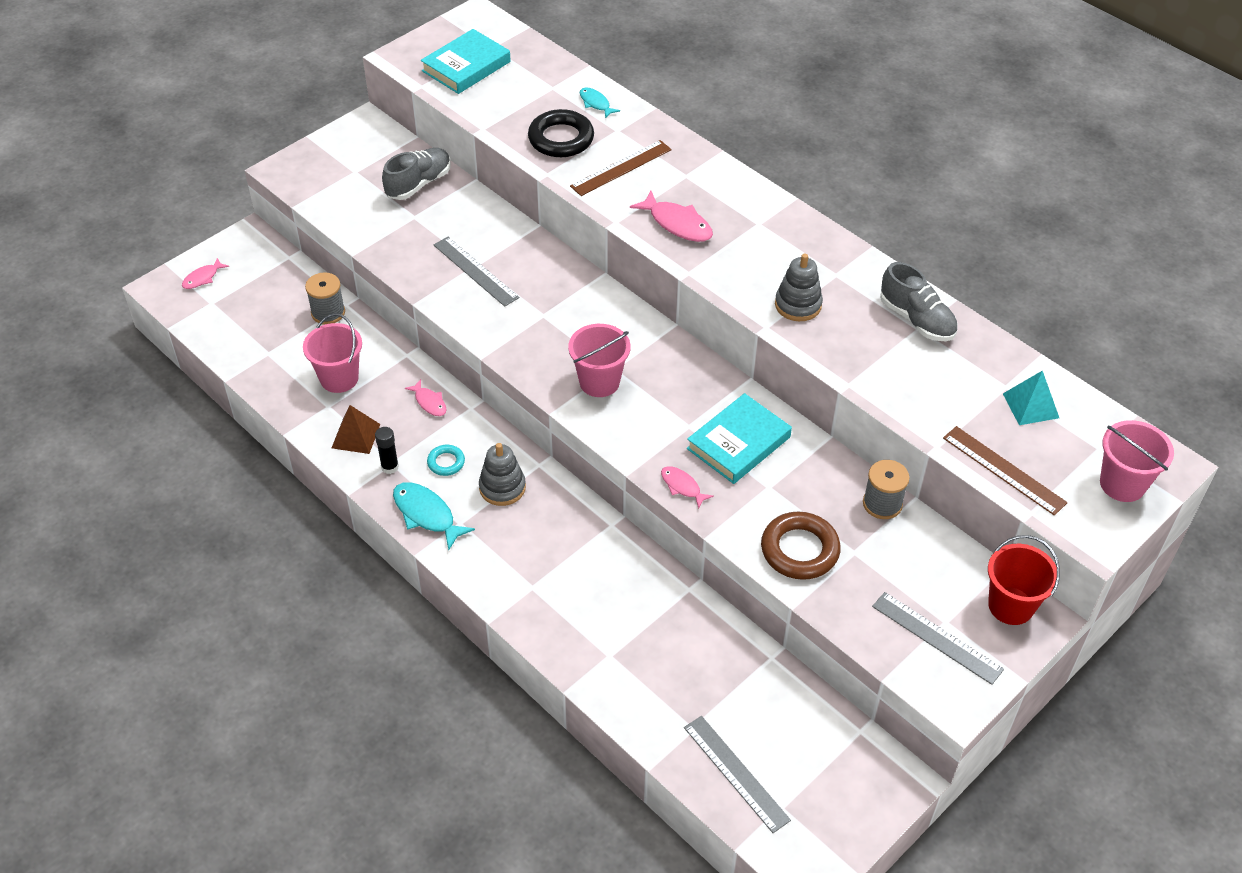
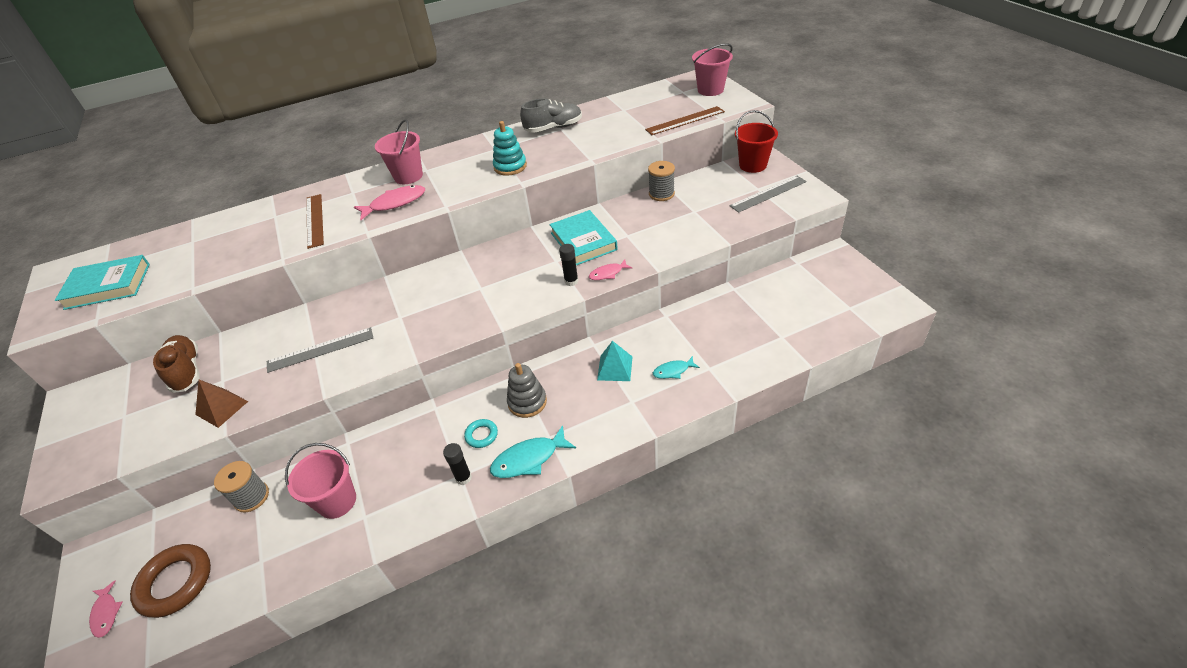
camera: 65 degrees left, 5 degrees down
(355, 436) = (413, 499): brown pyramid -> brown pyramid (222, 408)
(418, 184) = (186, 371): grey shoe -> brown shoe
(429, 402) = (411, 435): pink fish -> none
(466, 66) = (108, 286): turquoise book -> turquoise book turned 75 degrees counterclockwise
(561, 139) = (252, 245): black ring -> none
(596, 103) = (235, 222): turquoise fish -> turquoise fish (673, 371)
(599, 382) = (488, 297): pink bucket -> pink bucket (408, 176)
(655, 453) = (571, 281): none -> black glue stick
(736, 773) = (820, 323): grey ruler -> none
(798, 305) = (510, 167): grey stacking toy -> turquoise stacking toy
(799, 550) = (684, 232): brown ring -> brown ring (175, 583)
(1030, 405) = (642, 105): turquoise pyramid -> turquoise pyramid (615, 368)

